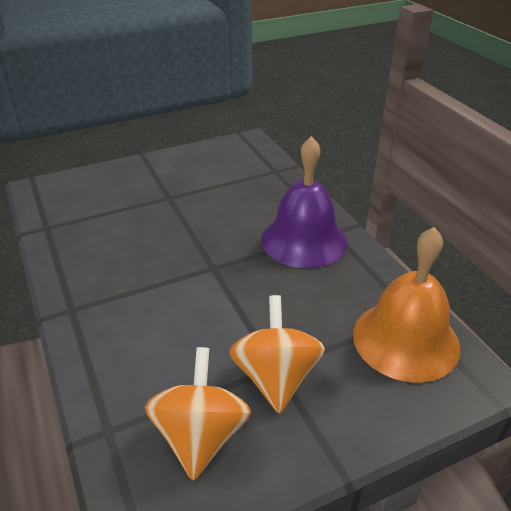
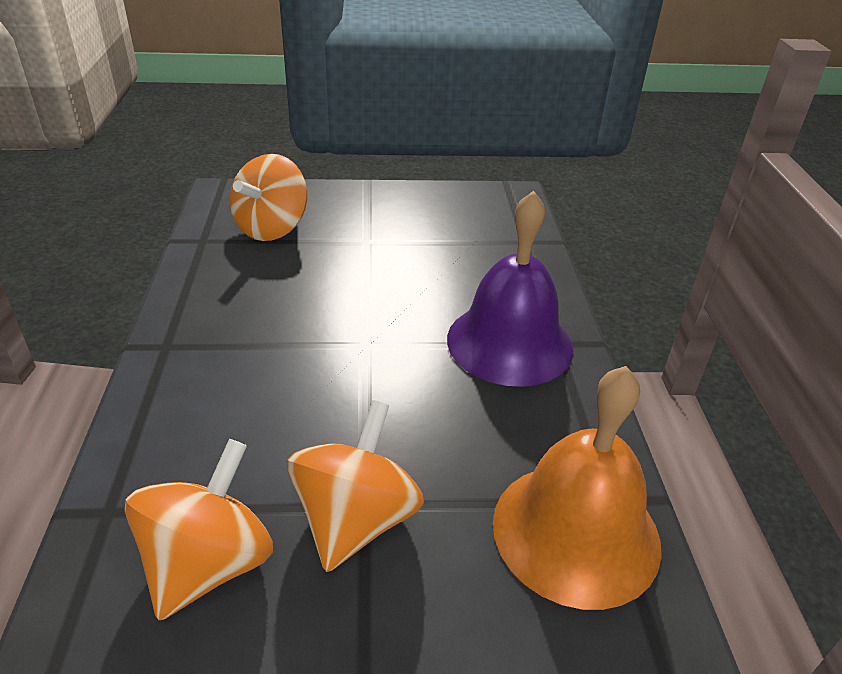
camera: 20 degrees right, 0 degrees up
(95, 205) = (272, 228): none -> orange spinning top

